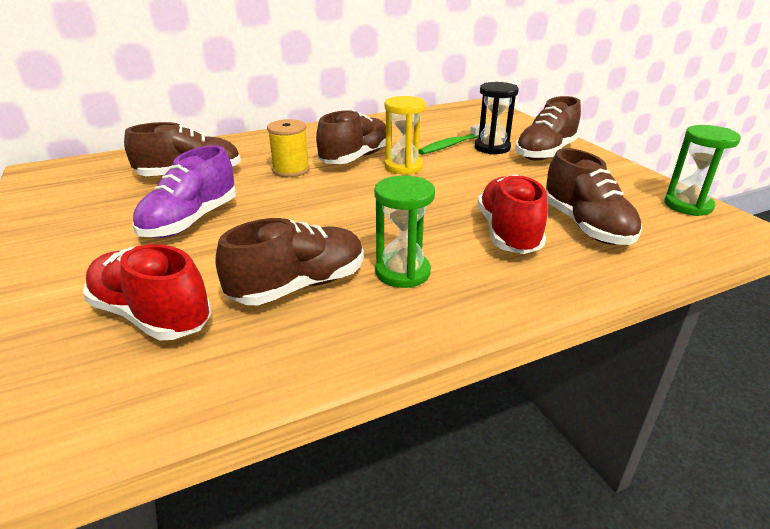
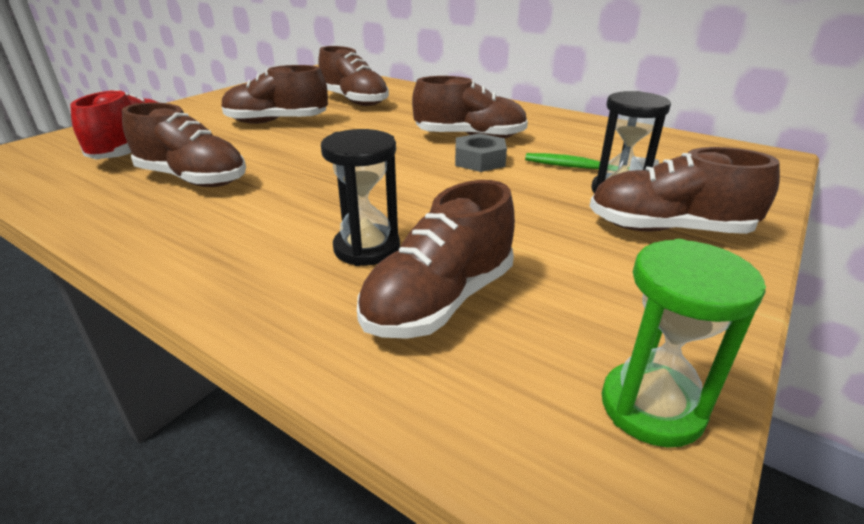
camera: 60 degrees right, 0 degrees up
(190, 221) = (276, 122): purple shoe -> brown shoe
(291, 170) = (406, 123): yellow spool -> none
(402, 272) = (237, 212): green hourglass -> none
(403, 167) = (479, 160): yellow hourglass -> grey nut
(508, 233) = (366, 248): red shoe -> black hourglass

